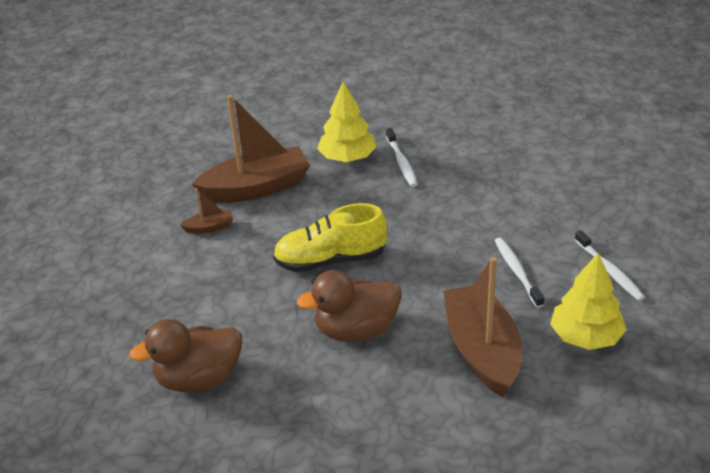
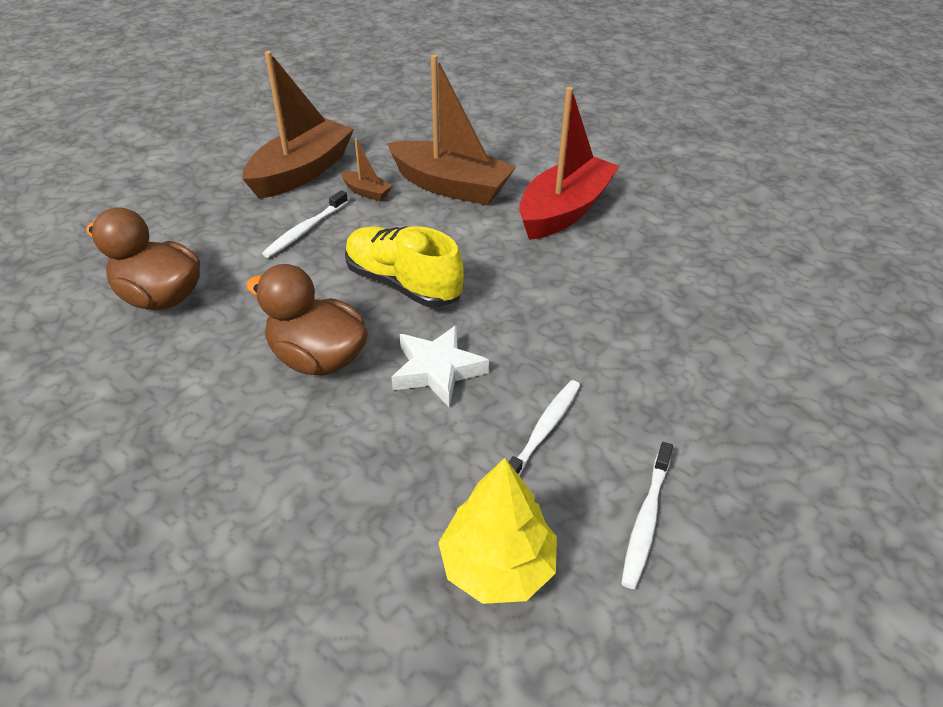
camera: 45 degrees right, 5 degrees up
(347, 158) = (564, 211): yellow tree -> red boat
(401, 162) = (606, 246): white toothbrush -> white toothbrush (305, 230)
(425, 286) = (437, 370): none -> white star
(482, 351) = (378, 476): brown boat -> brown boat (302, 172)

